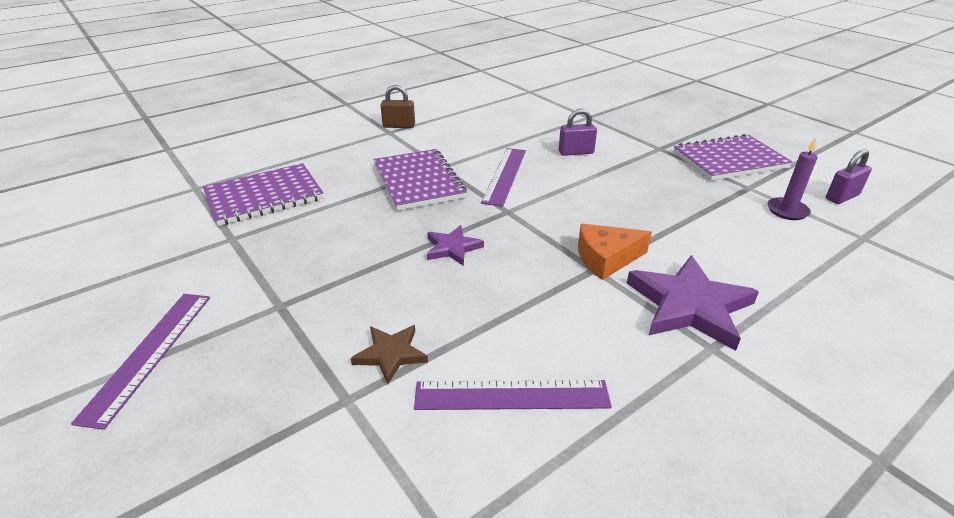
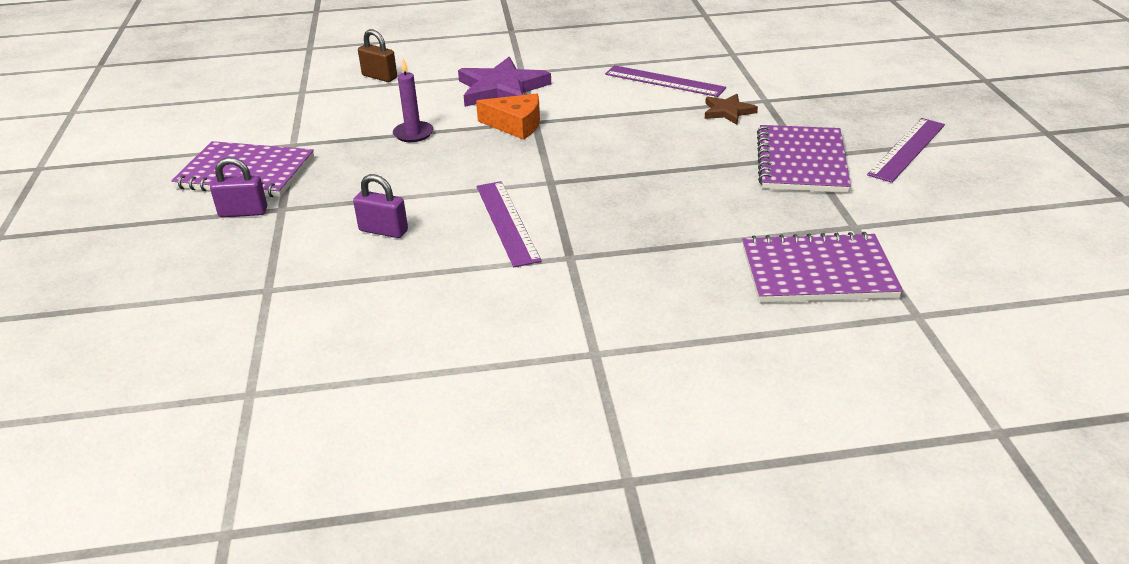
camera: 150 degrees left, 0 degrees up
(399, 126) = (569, 363): brown padlock -> brown padlock (379, 77)
(418, 181) = (615, 242): purple notebook -> purple notebook (801, 162)
(452, 248) = (634, 162): purple star -> none
(505, 175) = (507, 222): purple ruler -> purple ruler turned 60 degrees counterclockwise
(787, 211) = (309, 119): purple candle -> purple candle (413, 134)
(842, 197) = (239, 117): purple padlock -> purple padlock (243, 212)

